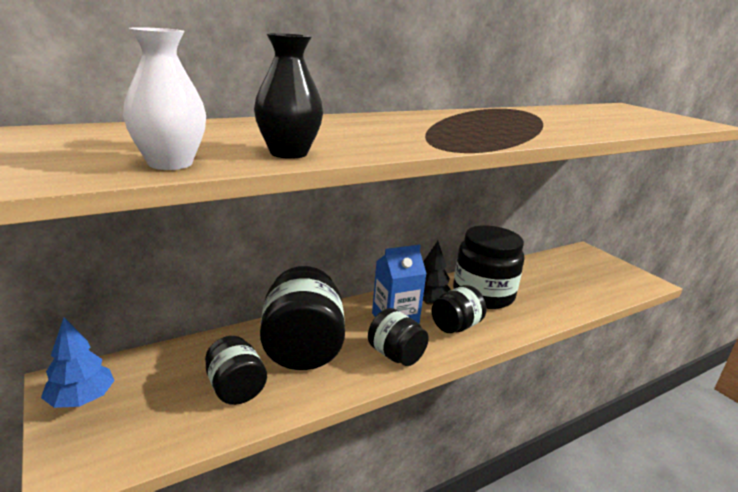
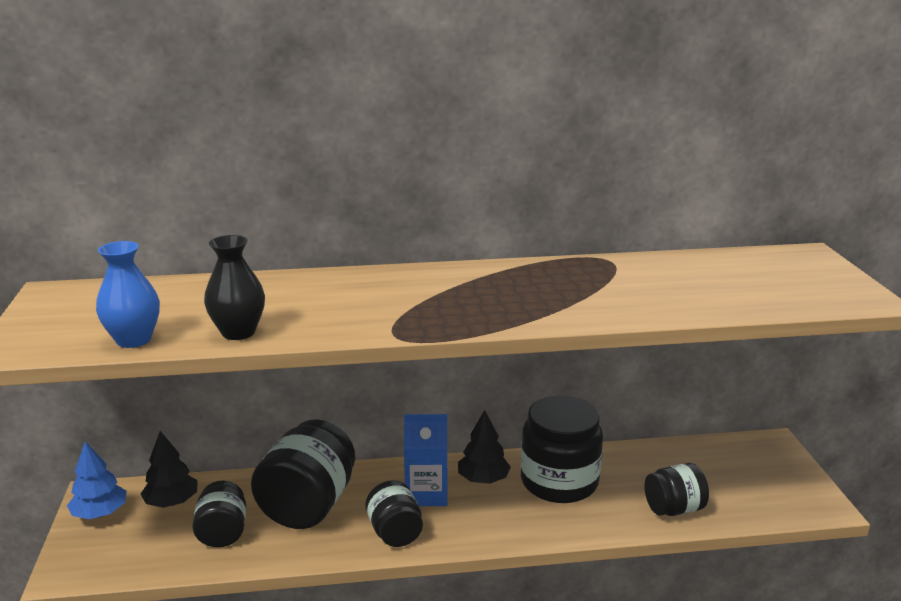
camera: 25 degrees right, 0 degrees up
(161, 371) = (171, 502): none -> black tree
(170, 163) = (134, 340): white vase -> blue vase
(455, 326) = (489, 514): black jar -> black jar (674, 509)

